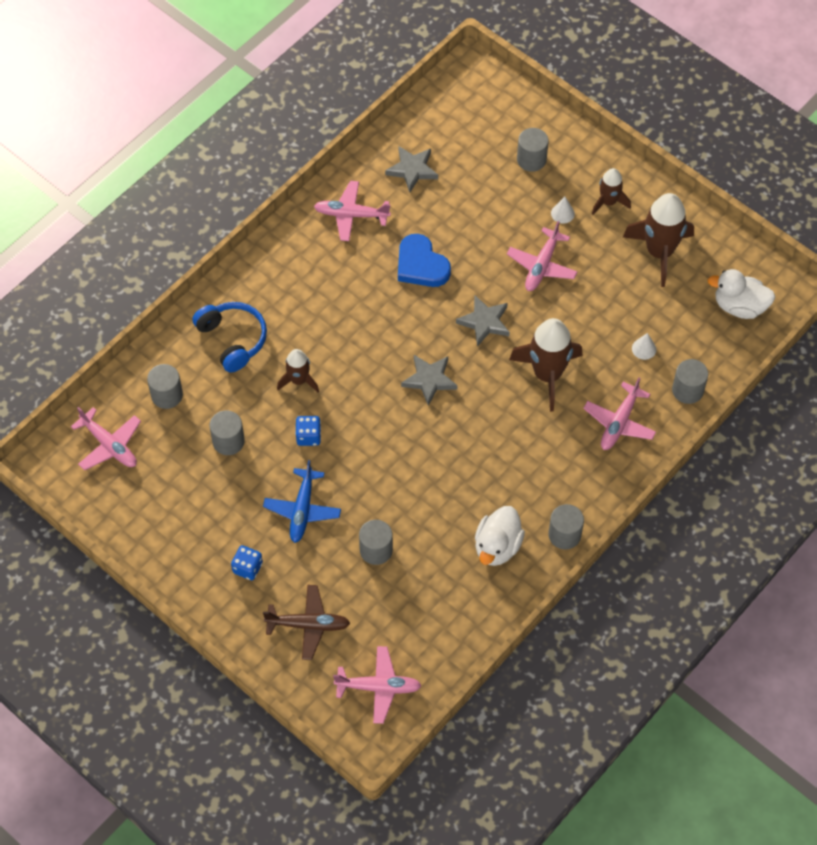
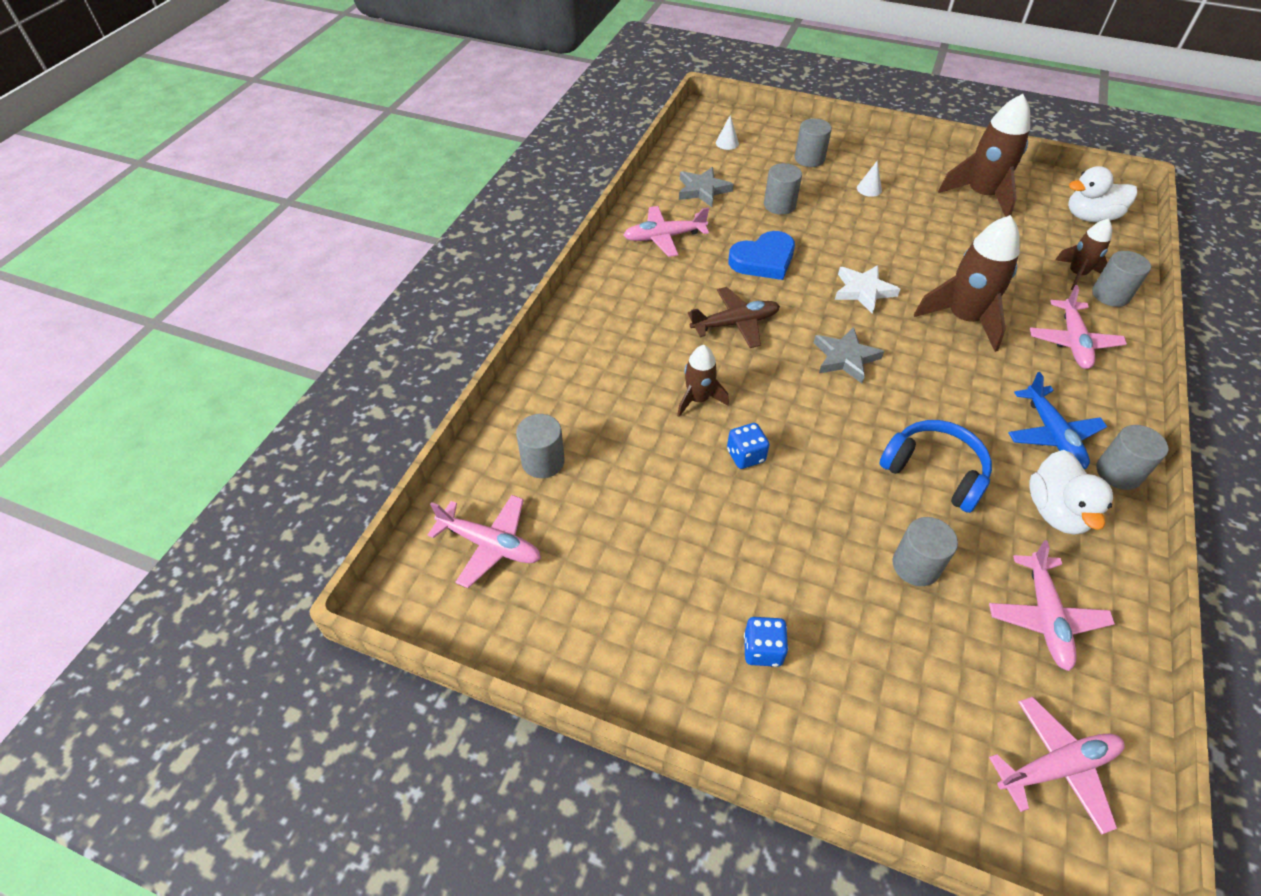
camera: 20 degrees left, 10 degrees down
(228, 441) = (648, 491): grey cylinder -> grey cylinder (779, 205)
(232, 339) = (596, 379): blue headphones -> blue headphones (934, 472)
(302, 510) = (790, 546): blue plane -> blue plane (1052, 435)
(308, 625) = (896, 705): brown plane -> brown plane (735, 323)
(421, 265) = (763, 260): blue heart -> blue heart turned 60 degrees counterclockwise
(484, 322) = (863, 291): grey star -> white star
(541, 266) = (882, 232): pink plane -> pink plane (1045, 617)
(608, 202) = (903, 172): brown rocket -> brown rocket (1076, 274)
(644, 349) = (1037, 272): white cone -> white cone (727, 143)

